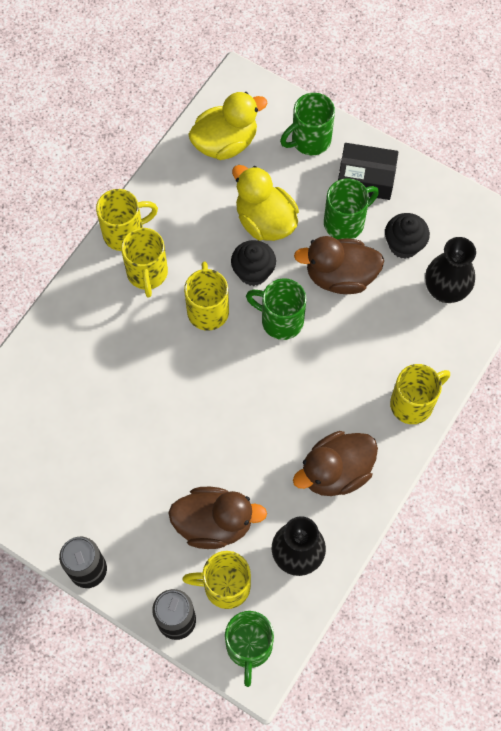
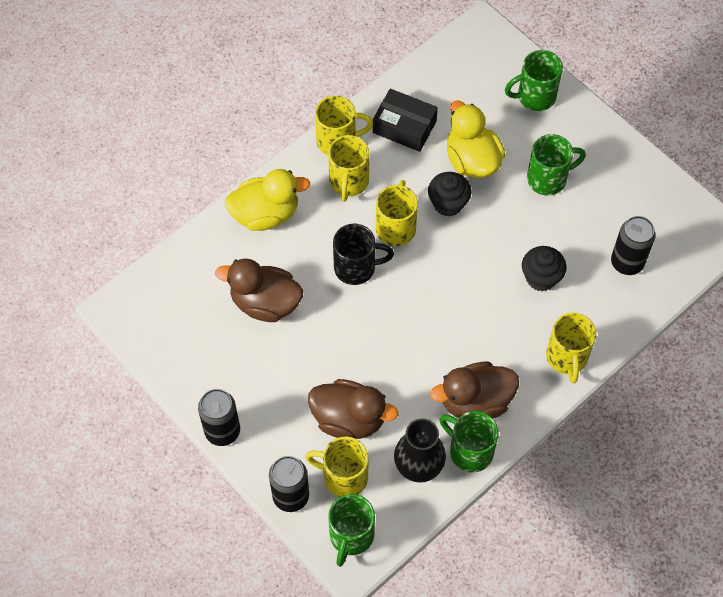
camera: 15 degrees right, 5 degrees down
(179, 362) = (356, 267): none -> black mug
(225, 143) = (454, 81): yellow duck -> yellow duck (266, 214)
(280, 320) = (461, 253): green mug -> green mug (469, 451)
(340, 276) = (529, 226): brown duck -> brown duck (265, 303)
(366, 178) = (579, 143): black box -> black box (404, 127)
(404, 245) = (598, 212): black cupcake -> black cupcake (541, 278)
(413, 403) = (567, 357): yellow mug -> yellow mug turned 105 degrees clockwise
(445, 290) = (627, 262): black vase -> black can

